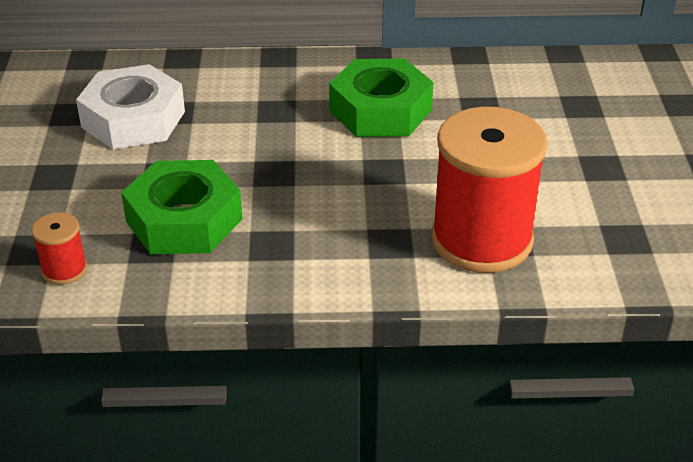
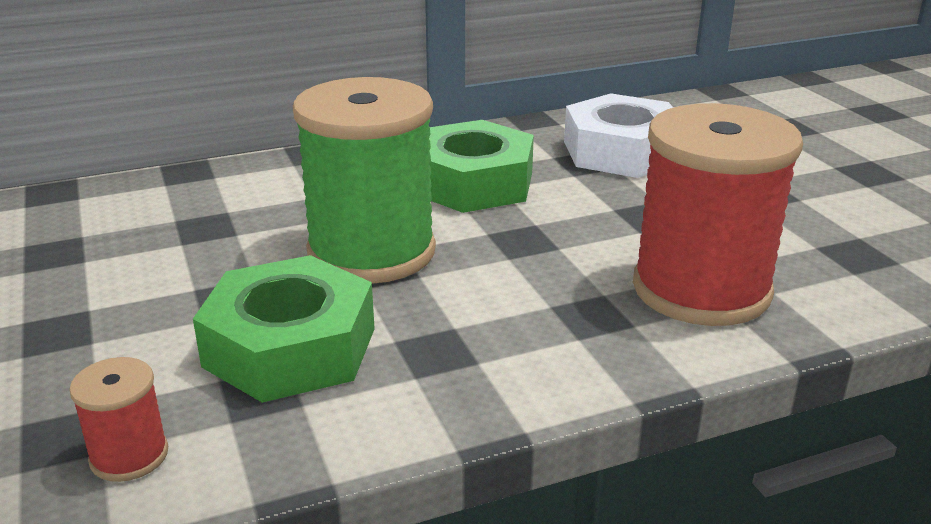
camera: 20 degrees left, 10 degrees down
(133, 119) = (151, 244): white nut -> white nut (621, 151)
(273, 157) = (371, 252): none -> green spool

